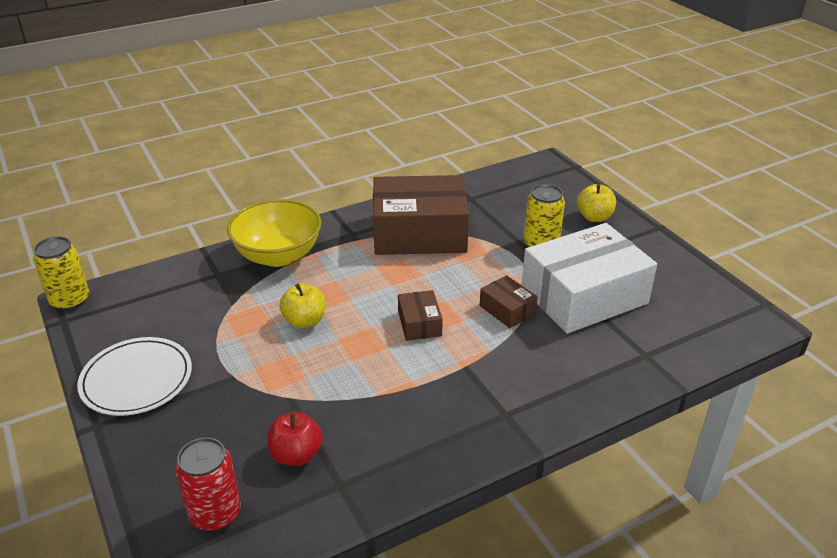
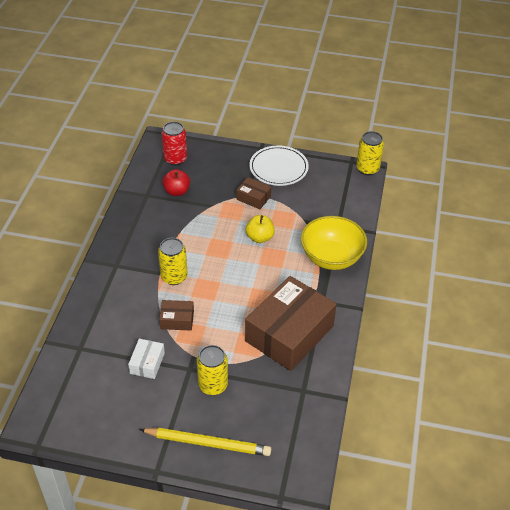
camera: 130 degrees right, 10 degrees up
(419, 323) = (208, 277): brown box -> brown box (253, 198)
(454, 350) = (174, 277): none -> yellow can
(584, 296) = (147, 363): white box -> white box, size x0.44
(594, 217) = (208, 443): yellow apple -> yellow pencil

